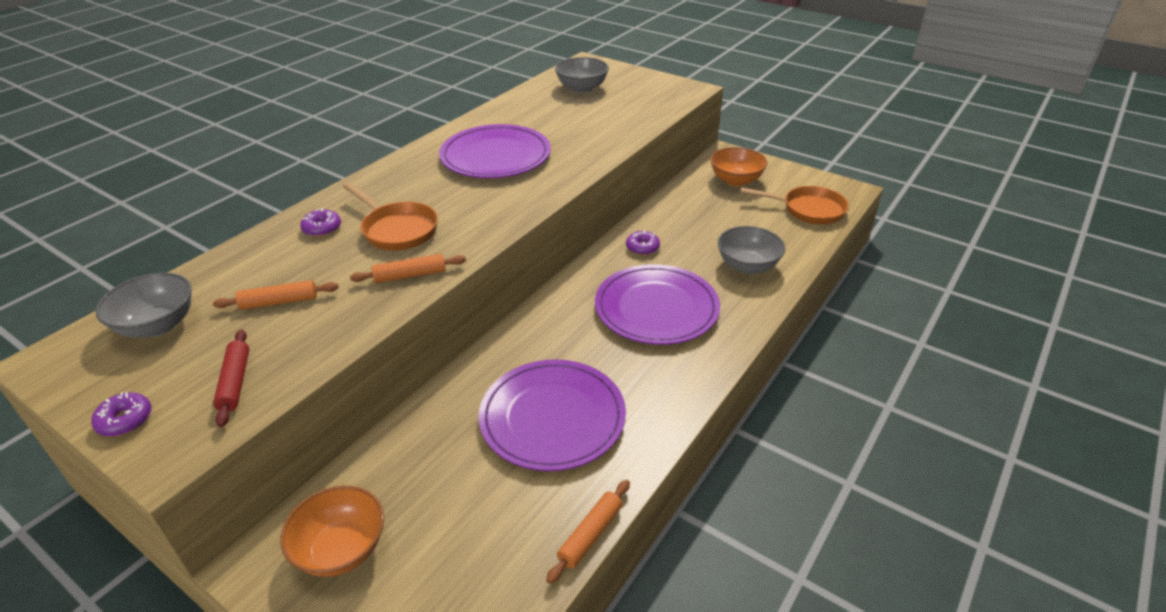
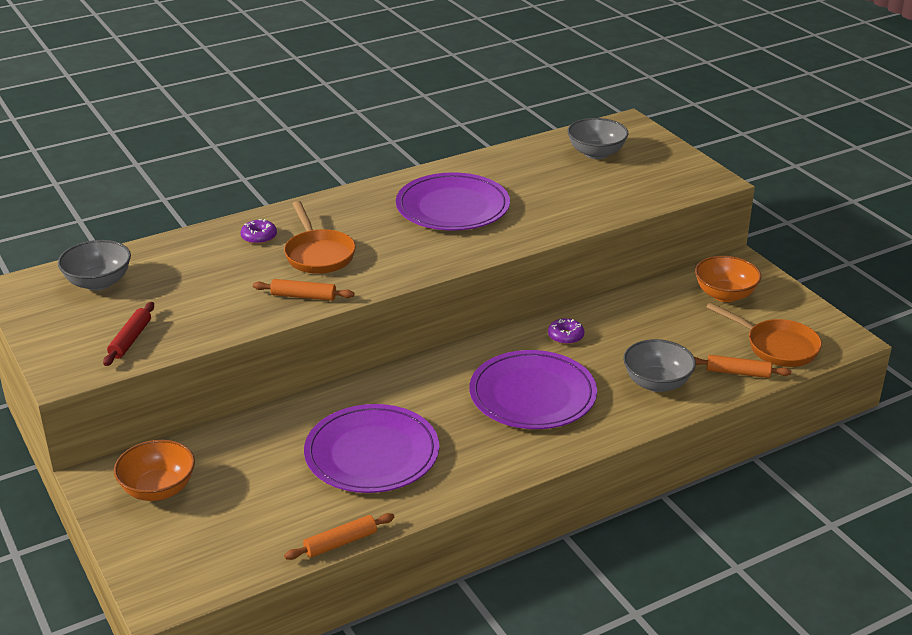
camera: 25 degrees right, 5 degrees down
(125, 420) = (48, 343): purple donut -> none
(279, 302) = (192, 289): orange rolling pin -> orange rolling pin (738, 372)

